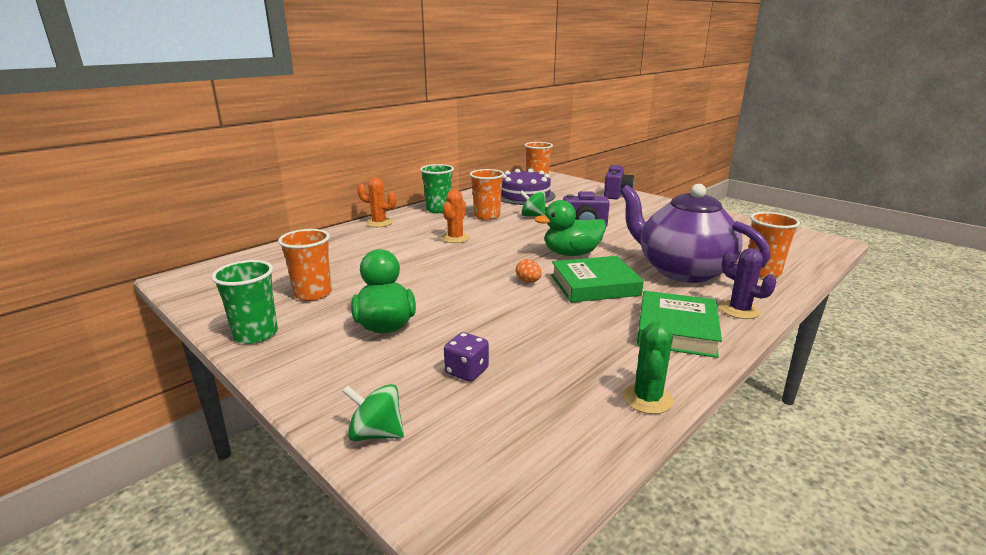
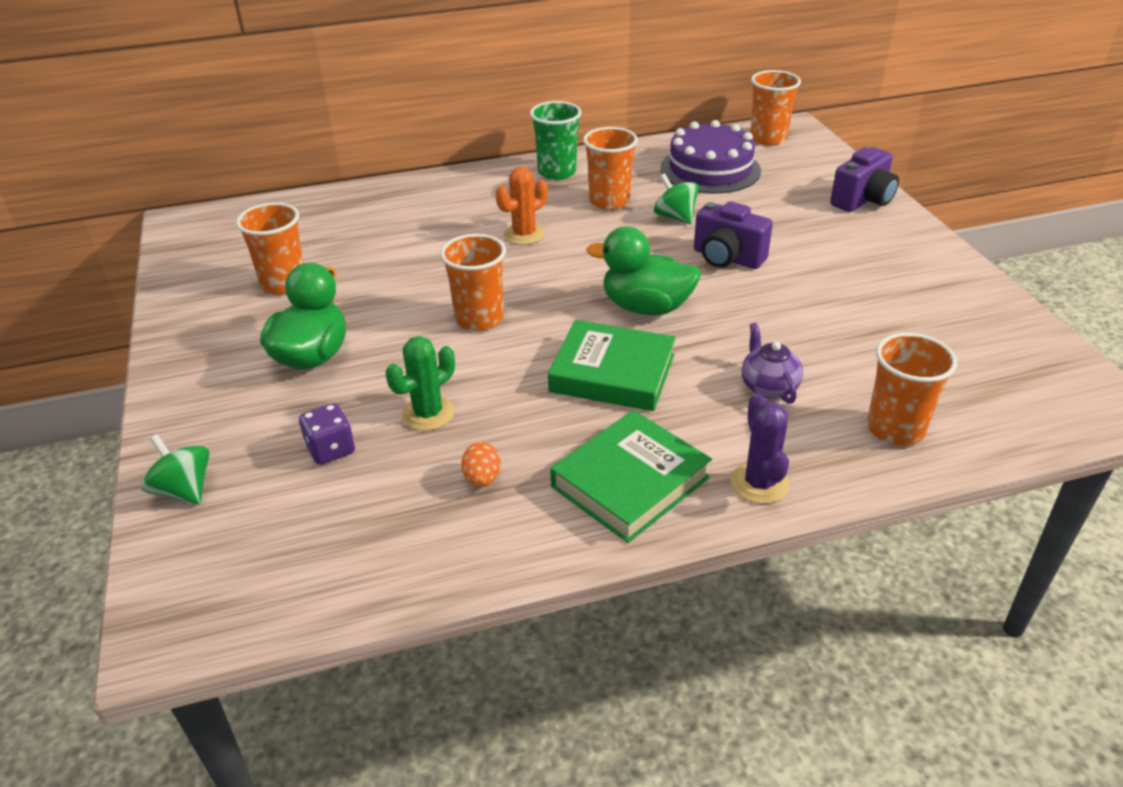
camera: 30 degrees right, 15 degrees up
(256, 334) = (187, 325): green cup -> none
(379, 223) = (458, 181): orange cactus -> none
(480, 280) = (479, 319): none -> orange cup
(528, 281) = (534, 340): orange egg -> orange egg (482, 479)
(647, 399) = (474, 562): green cactus -> green cactus (428, 414)
(682, 270) = (768, 386): purple teapot -> purple teapot, size x0.40

